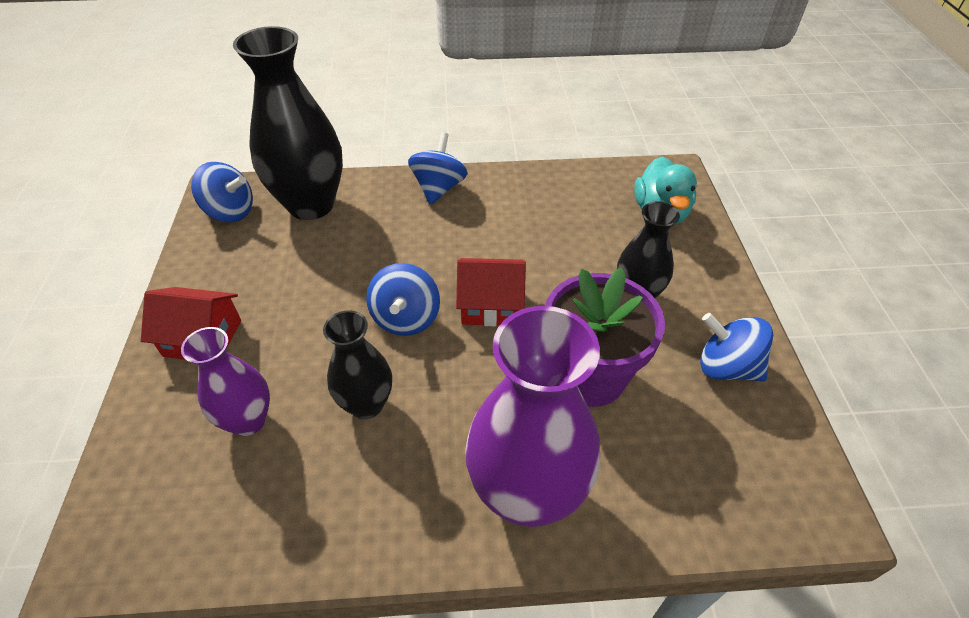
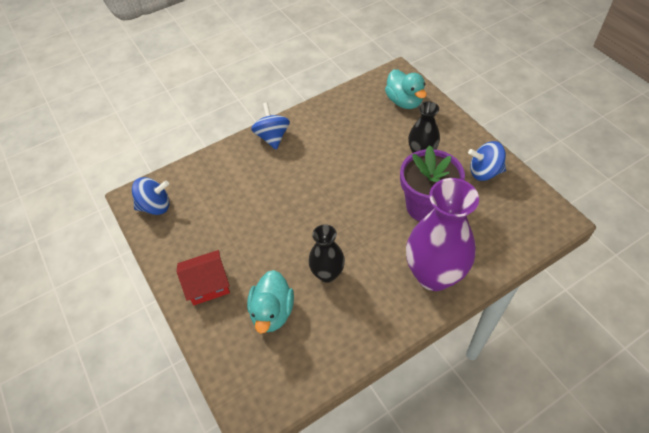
camera: 25 degrees left, 5 degrees up
(248, 420) = (272, 312): purple vase -> turquoise duck
(311, 205) = (203, 180): black vase -> none
(406, 318) = (313, 220): blue spinning top -> none
(490, 305) = (352, 192): red house -> none

